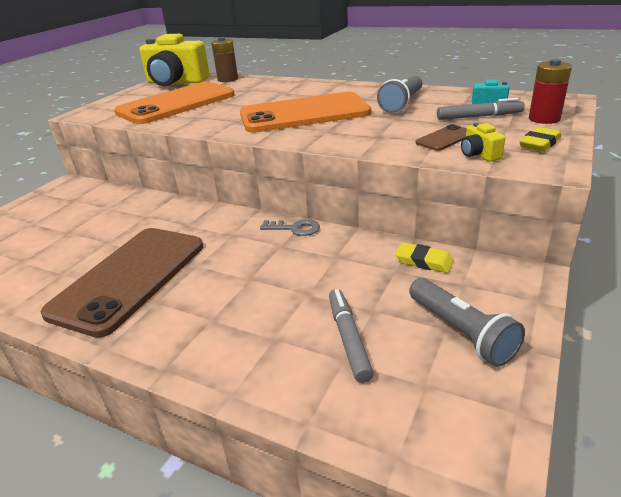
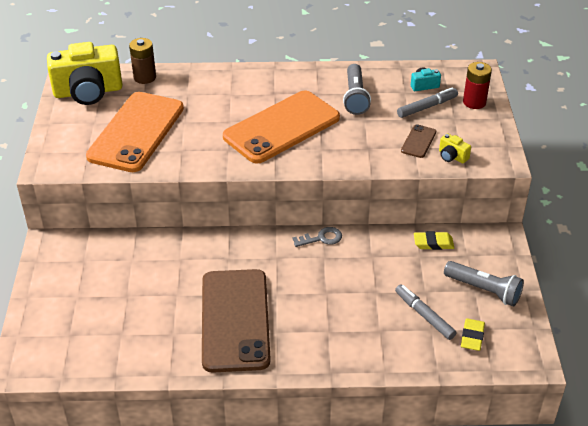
camera: 30 degrees left, 10 degrees up
(539, 144) = (484, 135): yellow eraser -> yellow eraser (472, 337)

